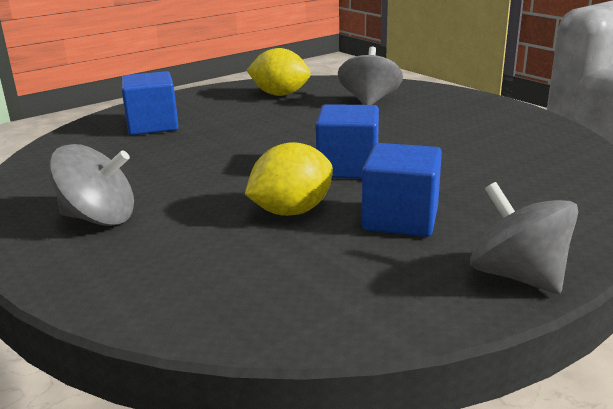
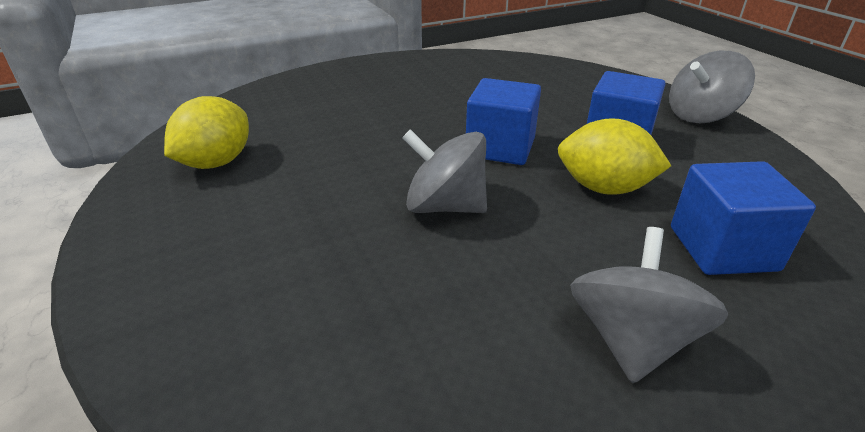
camera: 80 degrees left, 10 degrees up
(152, 125) = (257, 291): blue cube -> blue cube (722, 248)
(291, 211) = (604, 188): yellow lemon -> yellow lemon turned 45 degrees counterclockwise
(369, 101) = (305, 112): grey spinning top -> grey spinning top (445, 206)

